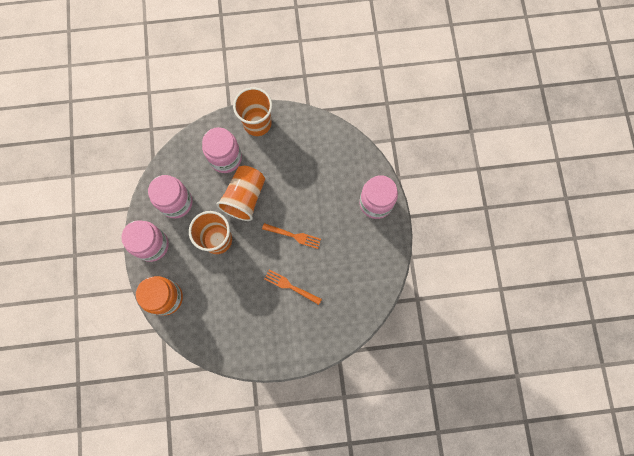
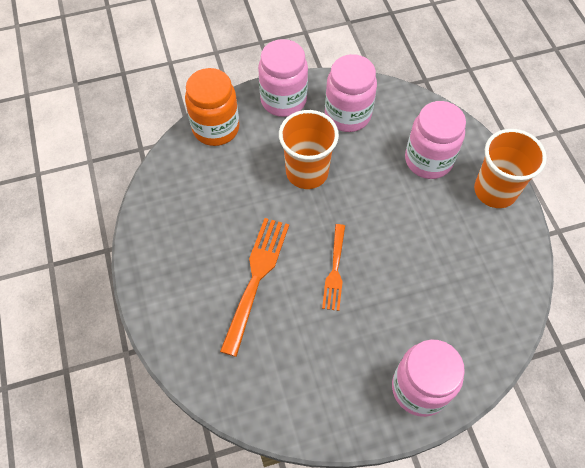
camera: 80 degrees right, 15 degrees down
(244, 197) = (377, 194): orange cup -> none
(291, 286) = (256, 280): orange fork -> orange fork, size x1.60

